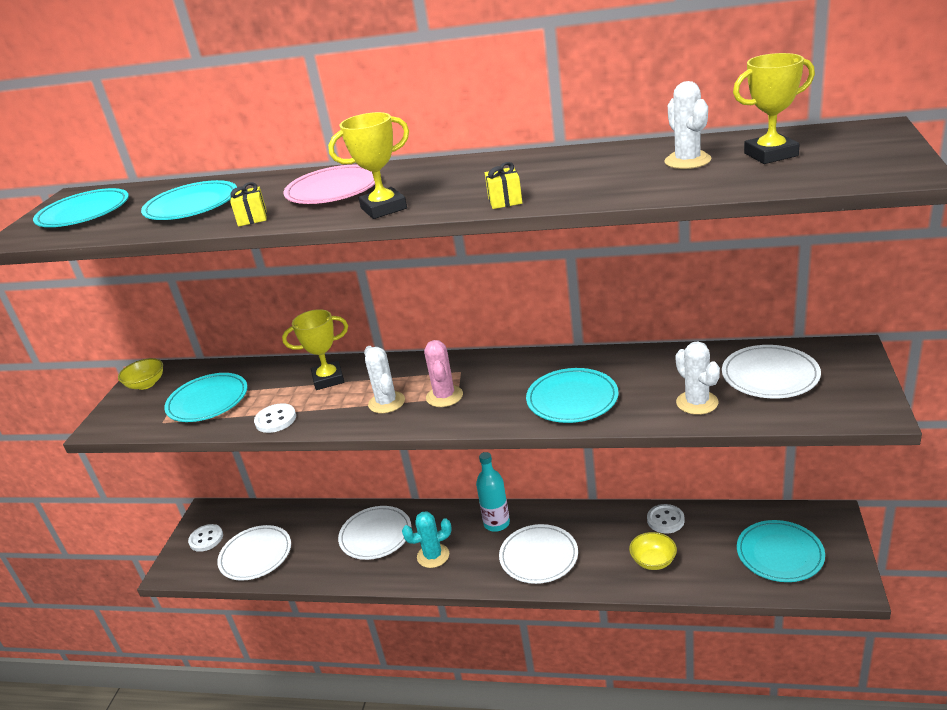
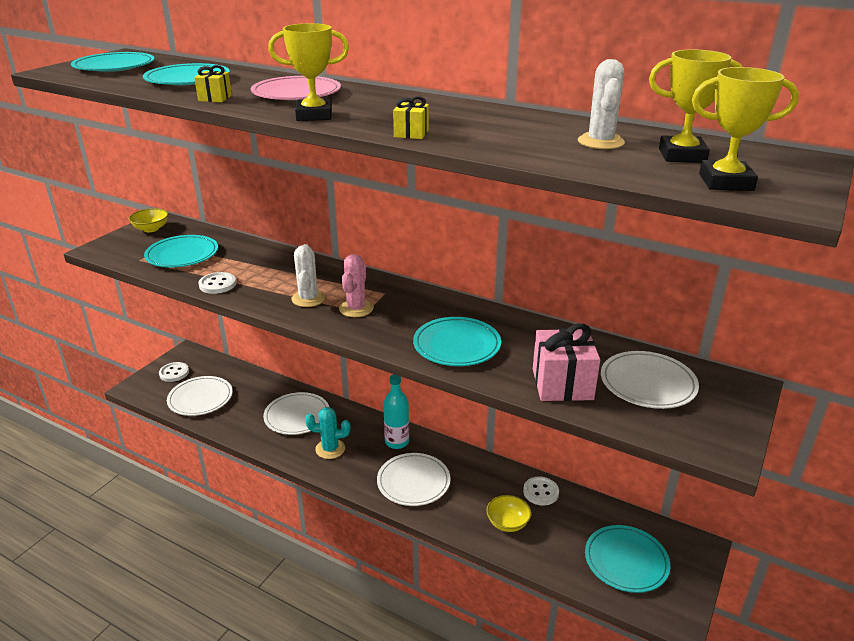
camera: 15 degrees right, 0 degrees up
(328, 379) = (280, 266): yellow trophy -> yellow trophy (725, 182)
(697, 403) = (562, 384): white cactus -> pink gift

